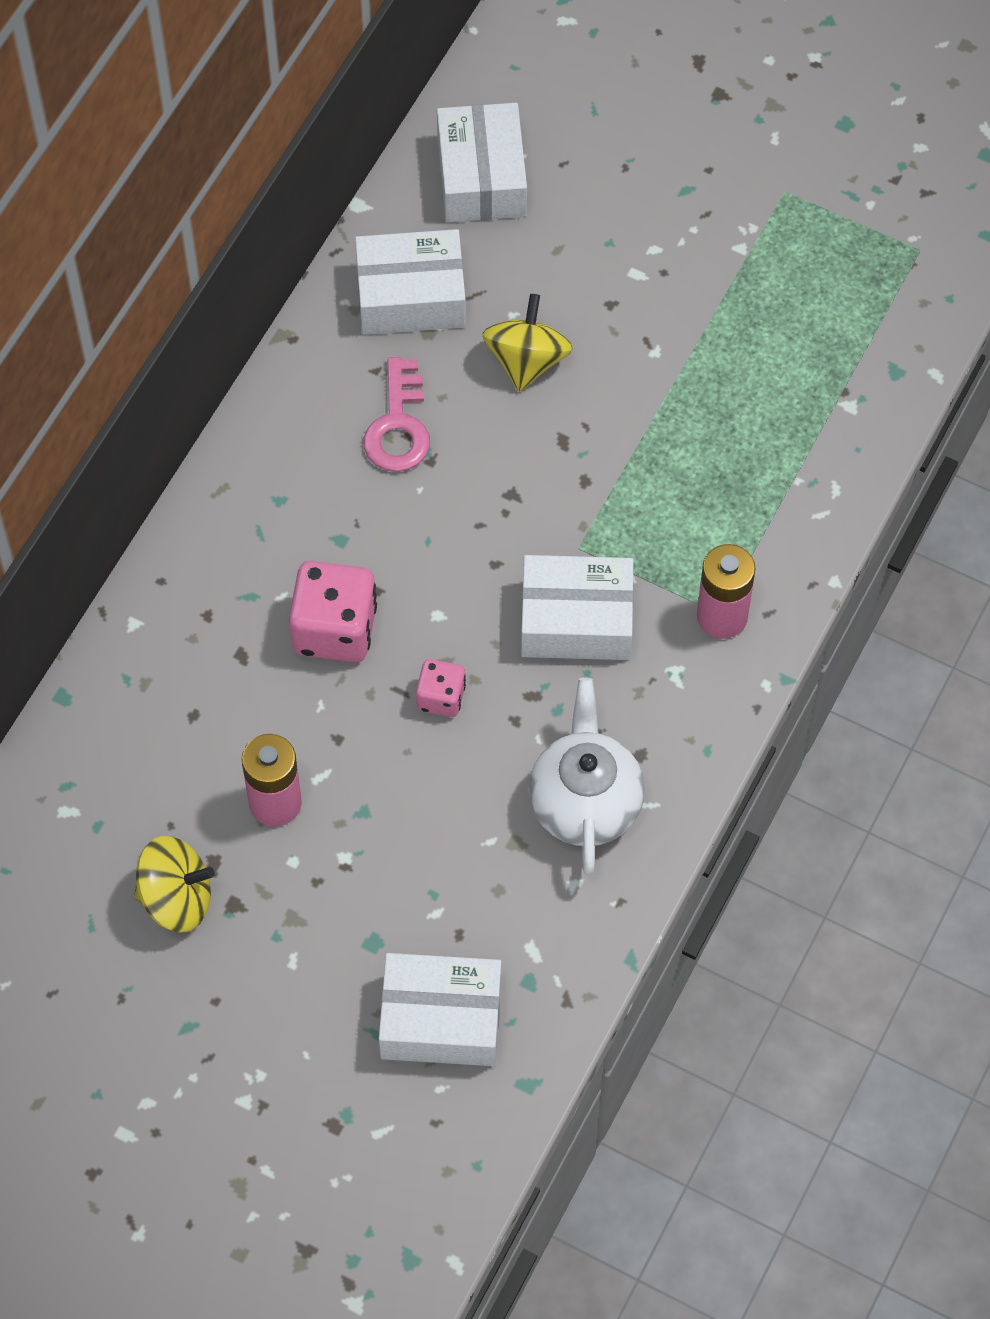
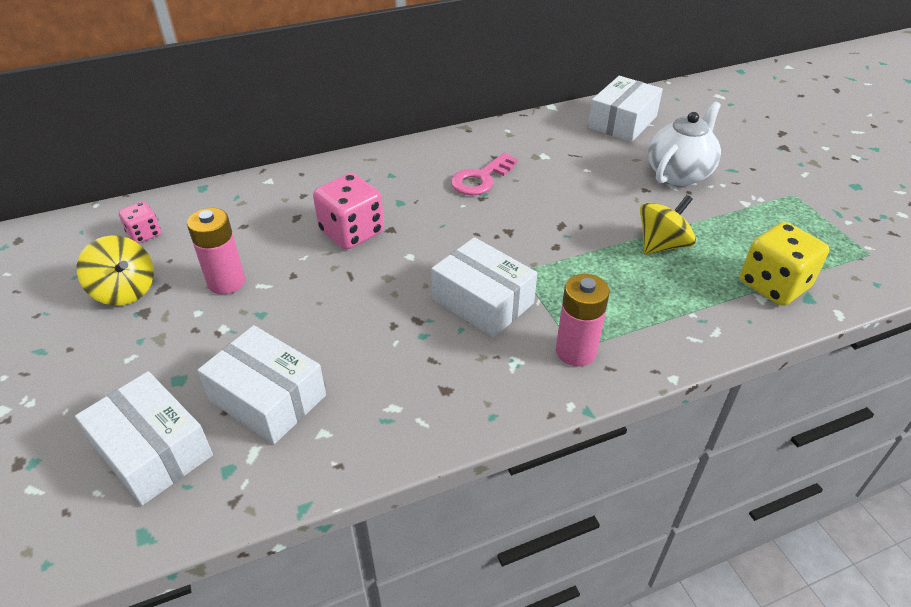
camera: 40 degrees right, 20 degrees down
(411, 296) = (541, 142): white box -> white box (268, 398)
(441, 697) = (366, 290): pink dice -> pink dice (144, 234)
(527, 360) = (575, 188): yellow spinning top -> yellow spinning top (662, 245)
(585, 802) = (383, 392): white teapot -> white teapot (679, 174)
(850, 375) = (773, 285): none -> yellow dice

